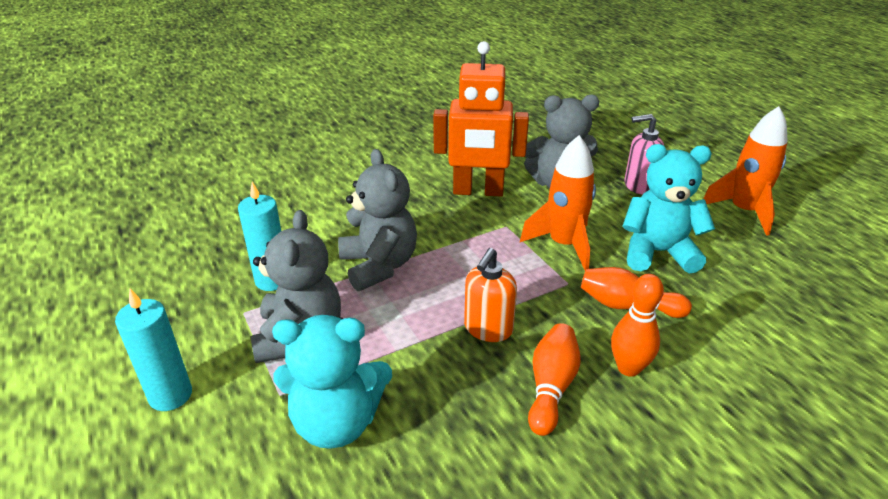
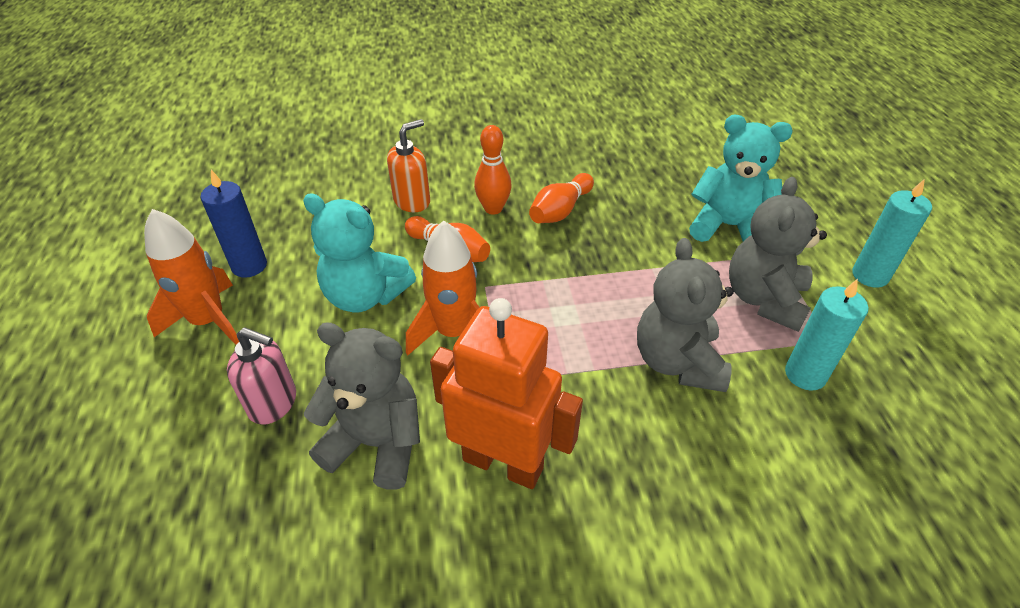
camera: 160 degrees left, 10 degrees up
(488, 329) = (587, 263): orange soap dispenser -> orange soap dispenser (412, 201)
(777, 251) = (249, 266): none -> blue candle

